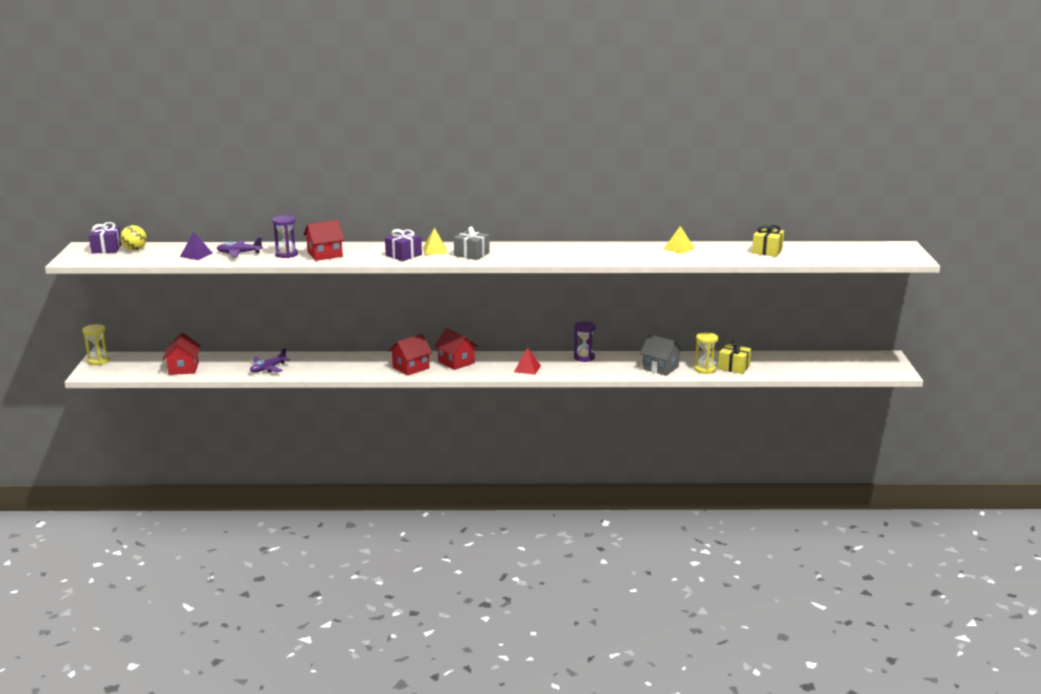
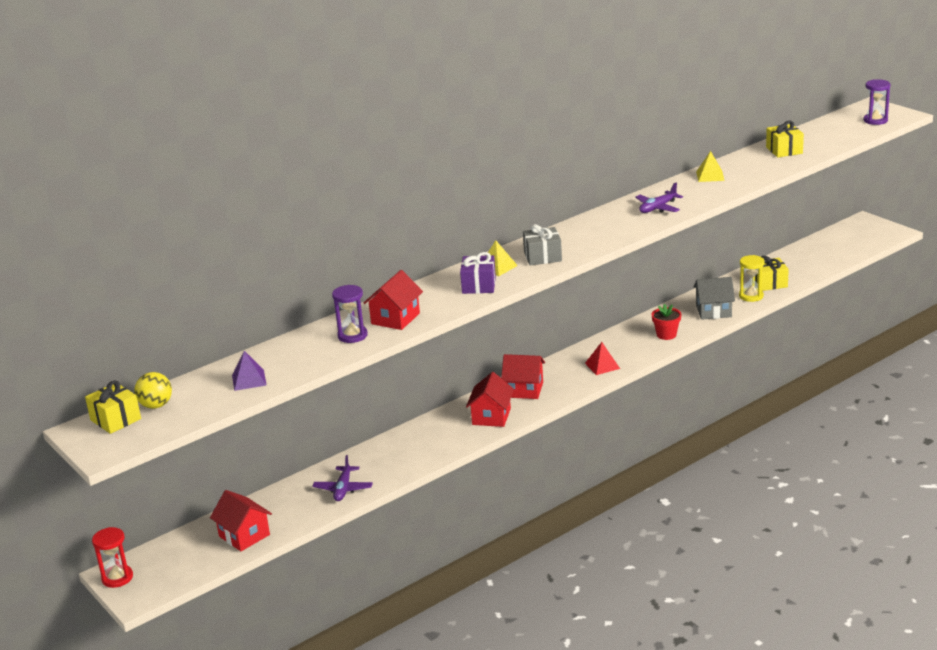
camera: 35 degrees left, 5 degrees up
(98, 361) = (117, 578): yellow hourglass -> red hourglass
(106, 248) = (115, 419): purple gift -> yellow gift
(239, 253) = (295, 356): purple plane -> purple plane (658, 208)
(584, 357) = (631, 330): purple hourglass -> purple hourglass (875, 120)
(601, 368) = (666, 335): none -> red flower pot

